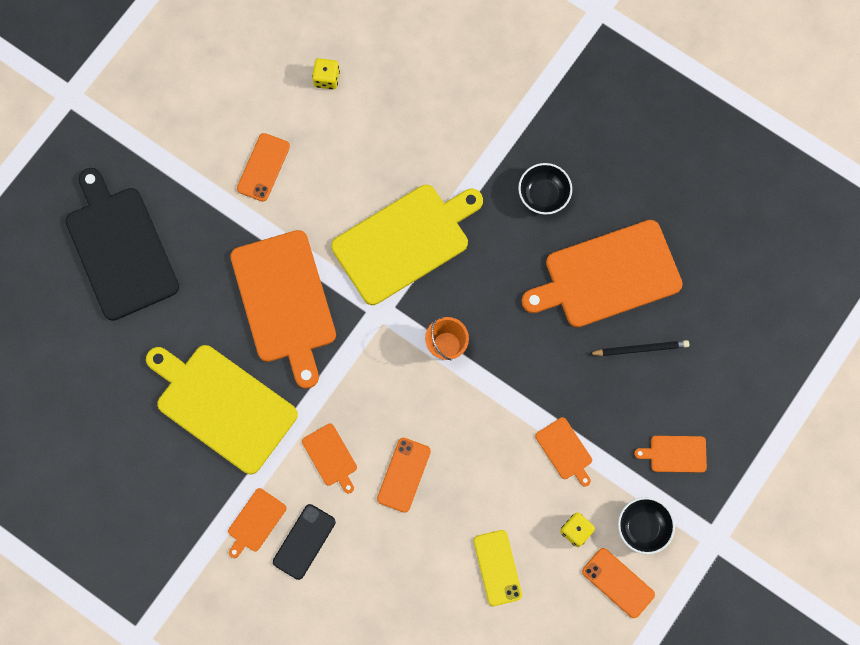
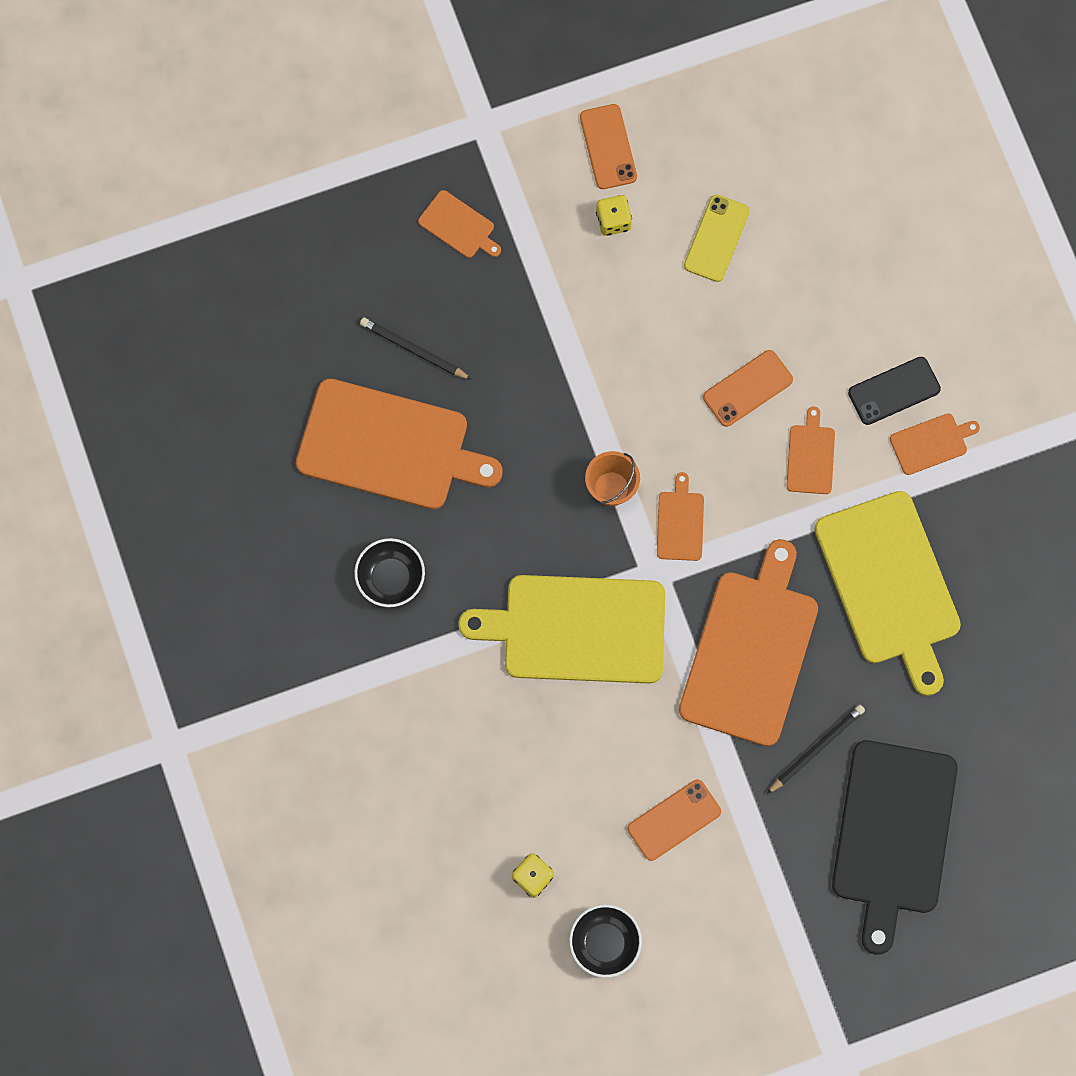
camera: 145 degrees left, 0 degrees up
(202, 269) = (816, 749): none -> black pencil
(565, 450) = (567, 303): orange cutting board -> orange cutting board (680, 523)
(643, 527) = (544, 180): black bowl -> black bowl (604, 943)

